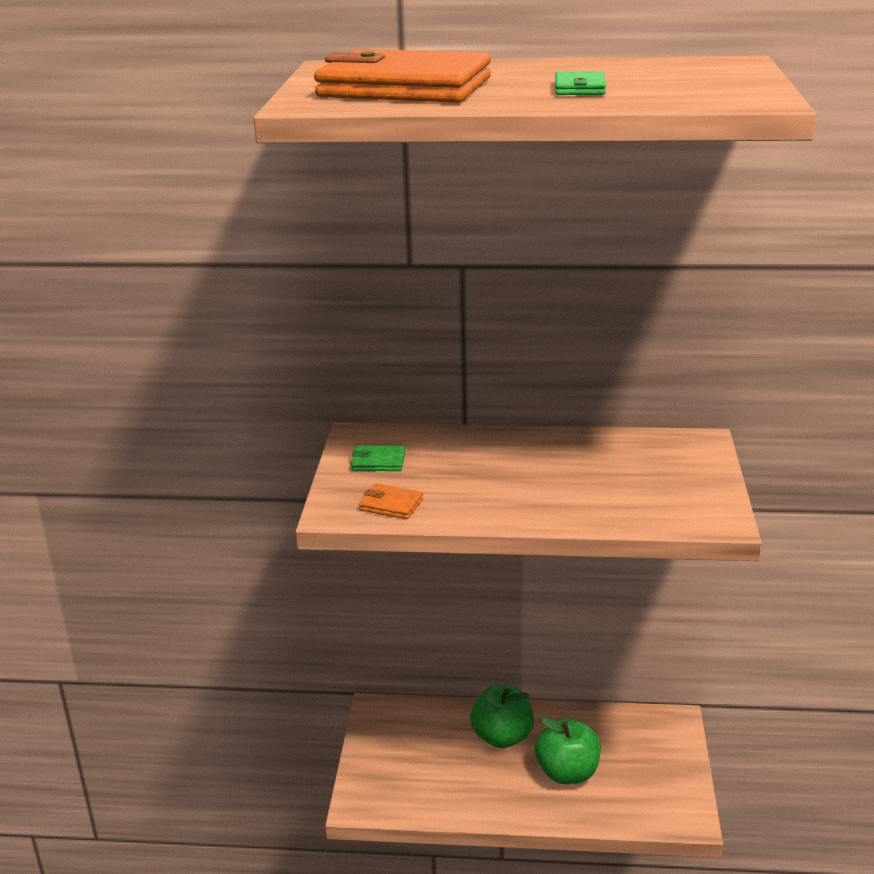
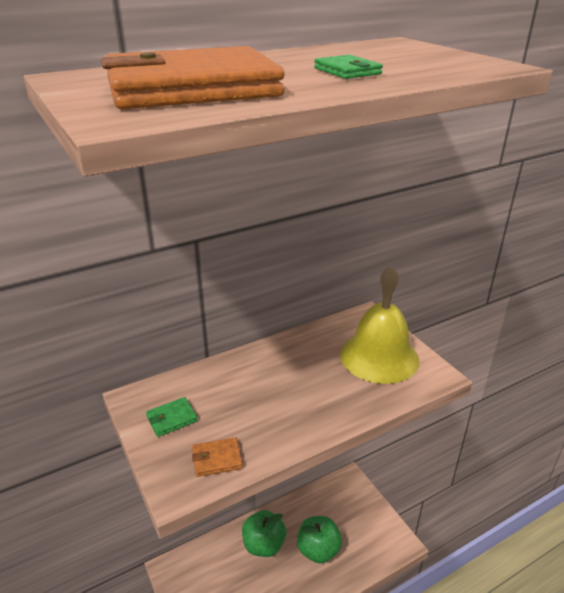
camera: 35 degrees left, 5 degrees up
(666, 482) = (379, 356): none -> yellow bell

